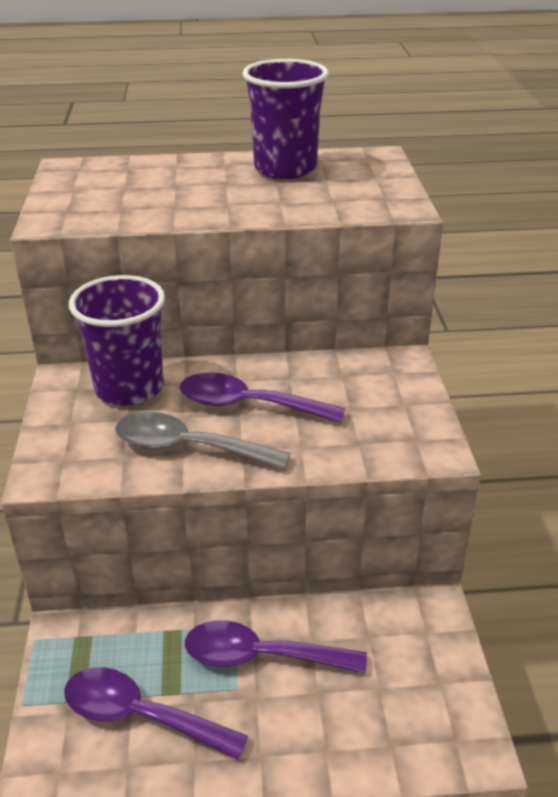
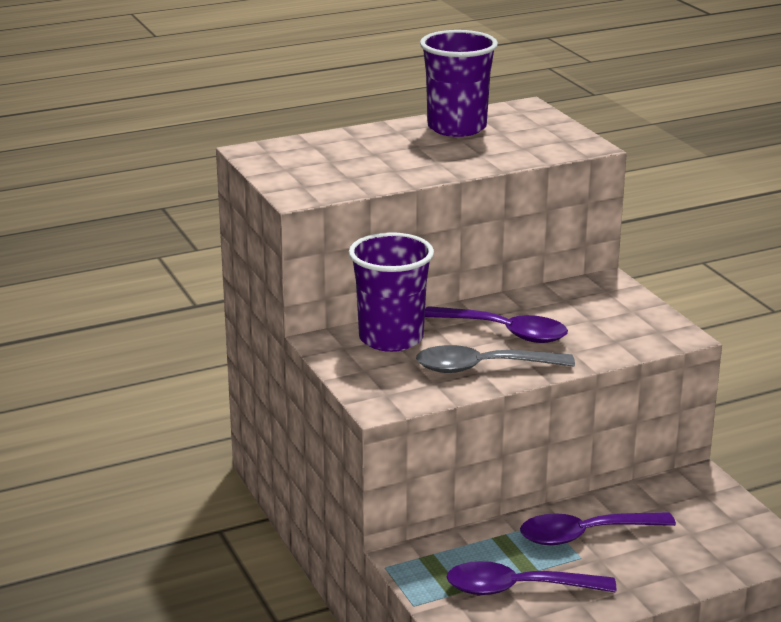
camera: 20 degrees left, 10 degrees down
(248, 405) = (505, 332): purple spoon -> purple spoon turned 150 degrees counterclockwise

